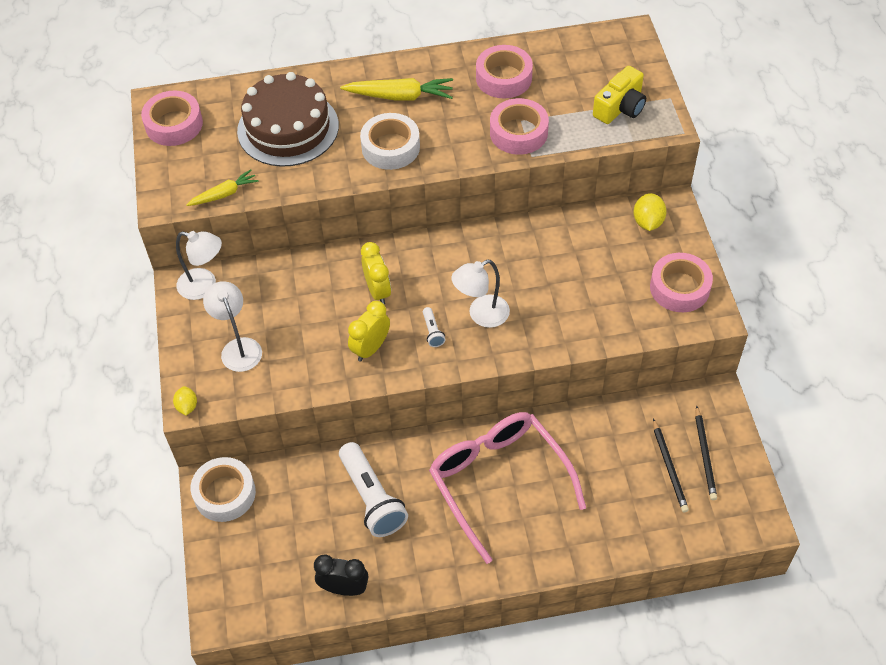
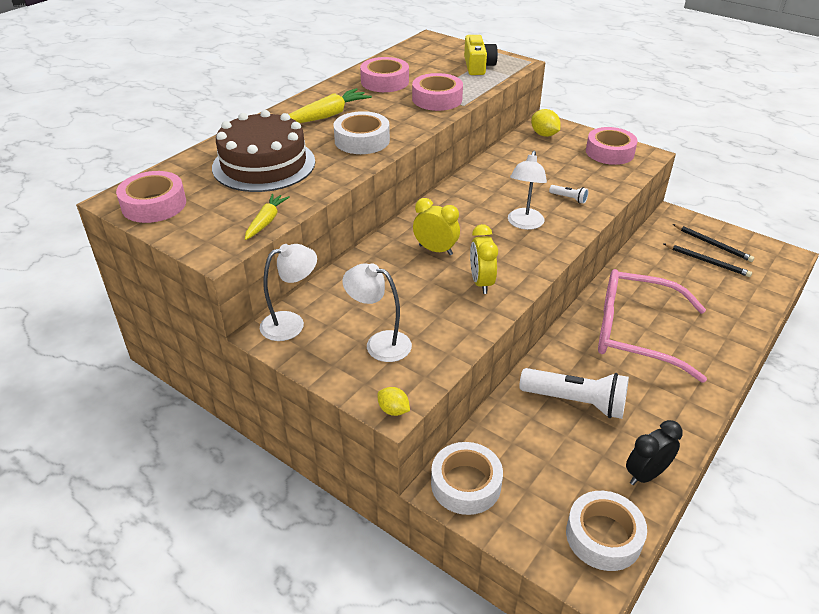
camera: 45 degrees left, 15 degrees down
(261, 600) = (603, 536): none -> white tape
(432, 332) = (508, 249): white flashlight -> white flashlight (569, 198)

